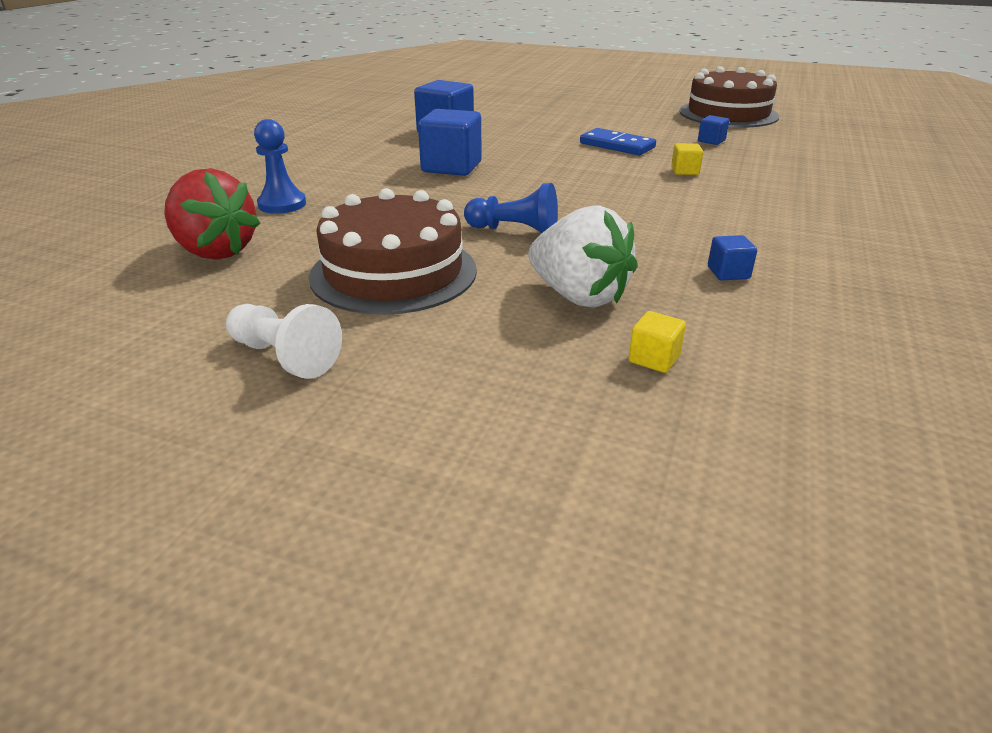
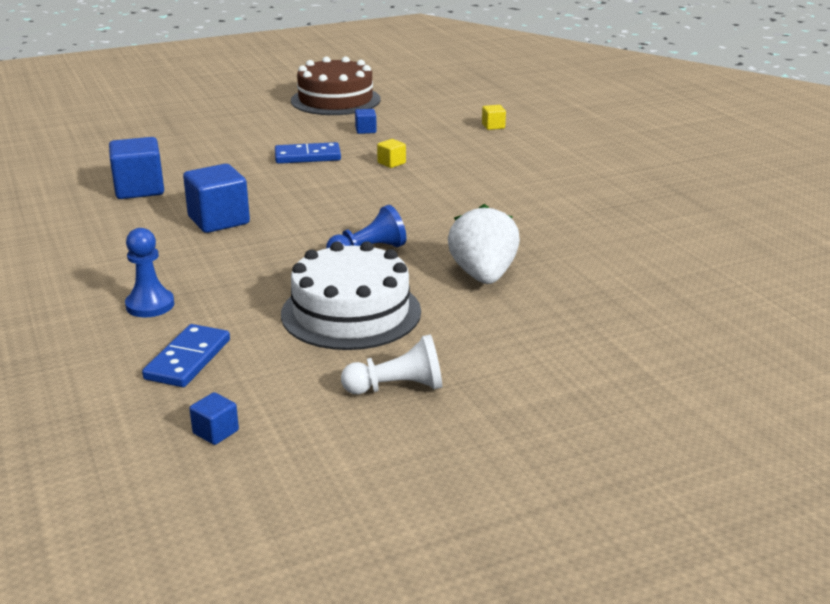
camera: 45 degrees left, 5 degrees down
(215, 251) = (188, 359): red strawberry -> blue domino
(393, 272) = (351, 312): brown cake -> white cake
(579, 296) = (483, 275): white strawberry -> white strawberry turned 90 degrees counterclockwise
(654, 359) = (575, 290): yellow cube -> yellow cube (493, 126)
(728, 273) = (531, 227): blue cube -> blue cube (215, 432)

